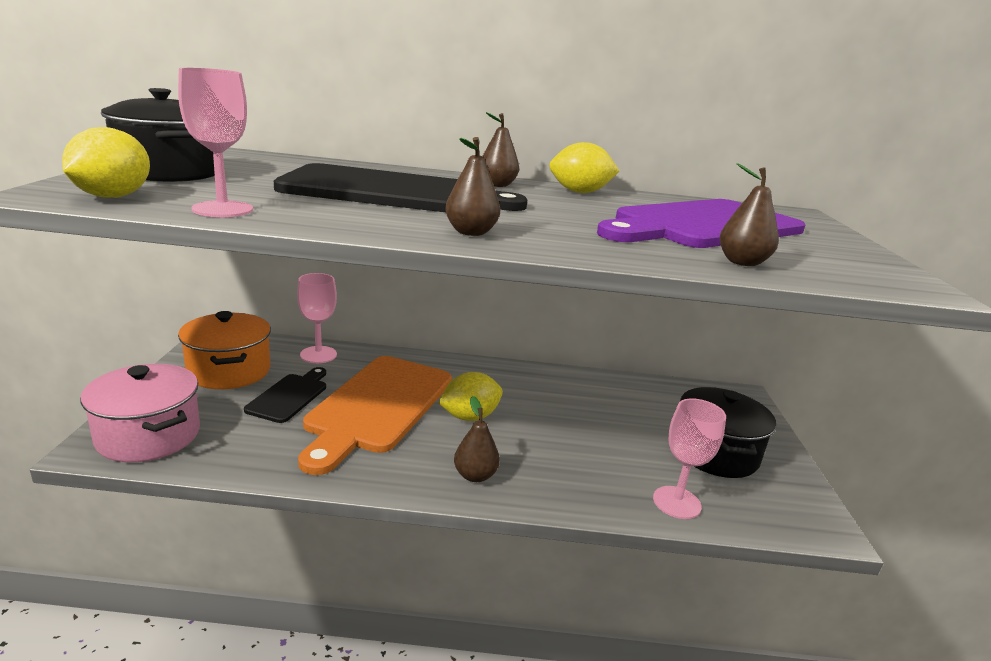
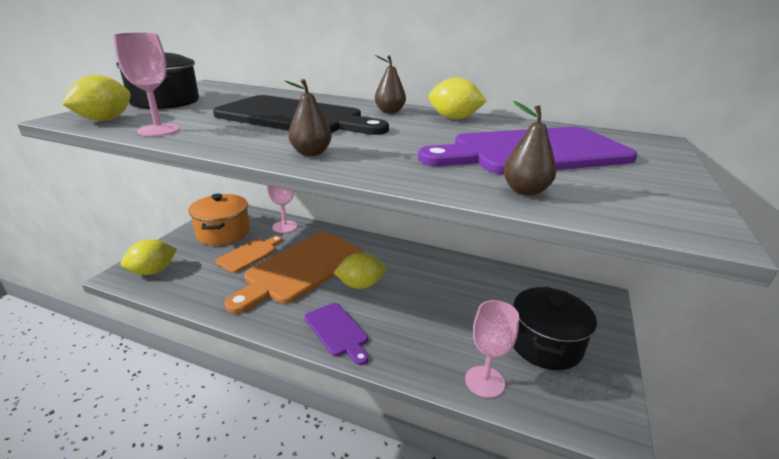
camera: 20 degrees right, 5 degrees up
(148, 436) = (153, 271): pink pot -> yellow lemon
(290, 396) = (249, 254): black cutting board -> orange cutting board
(475, 475) = (337, 331): brown pear -> purple cutting board

